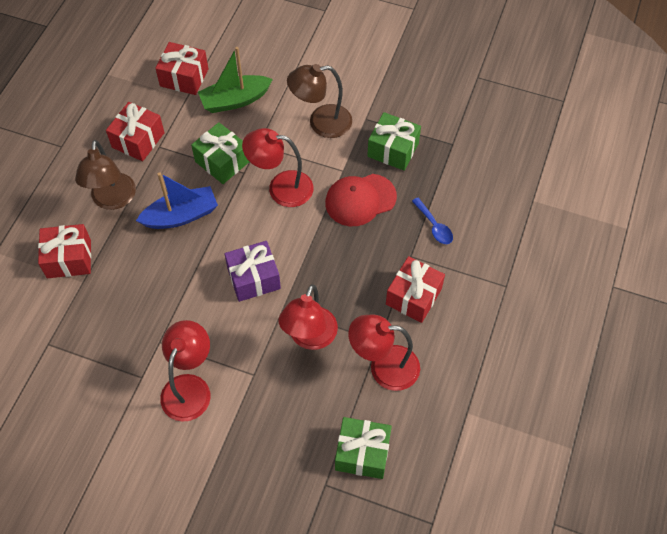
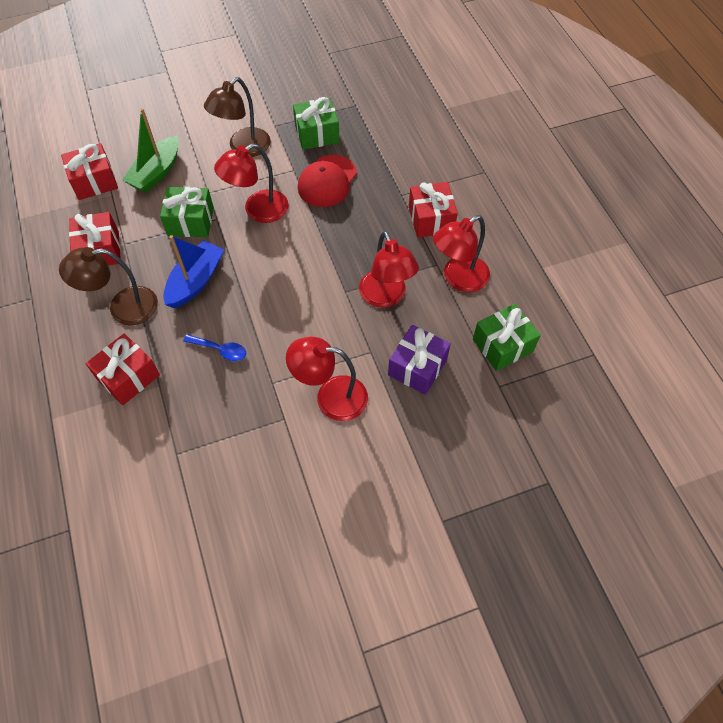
camera: 40 degrees left, 0 degrees up
(113, 200) = (123, 308): brown lamp -> brown lamp turned 120 degrees clockwise
(190, 387) = (331, 397): red lamp -> red lamp turned 60 degrees counterclockwise
(254, 278) = (301, 286): purple gift -> purple gift (417, 367)
(434, 226) = (398, 165): blue spoon -> blue spoon (220, 350)

